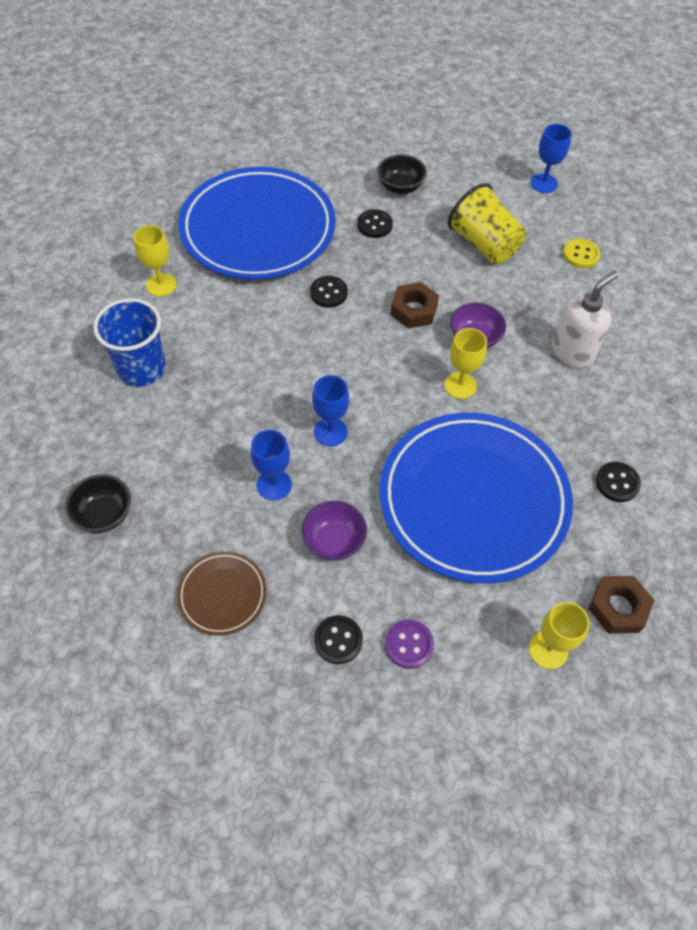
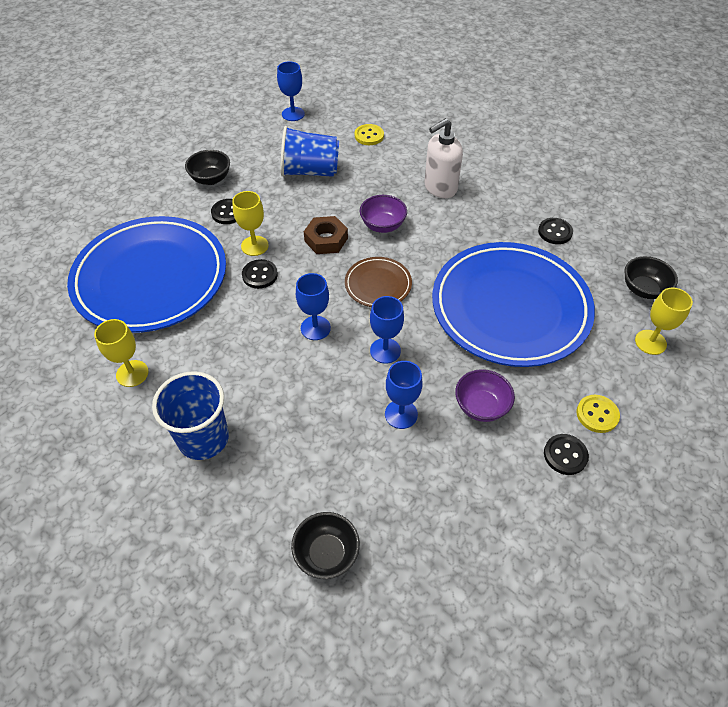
camera: 50 degrees left, 5 degrees down
(222, 594) = (472, 509): brown plate -> brown plate (378, 284)
(309, 367) = (315, 328): none -> blue goblet
(409, 644) = (597, 414): purple button -> yellow button
(460, 385) = (413, 256): yellow goblet -> yellow goblet (254, 246)
(484, 244) = (310, 171): yellow cup -> blue cup
(572, 352) = (440, 188): white soap dispenser -> white soap dispenser turned 120 degrees counterclockwise
(618, 607) = (643, 289): brown nut -> black bowl

